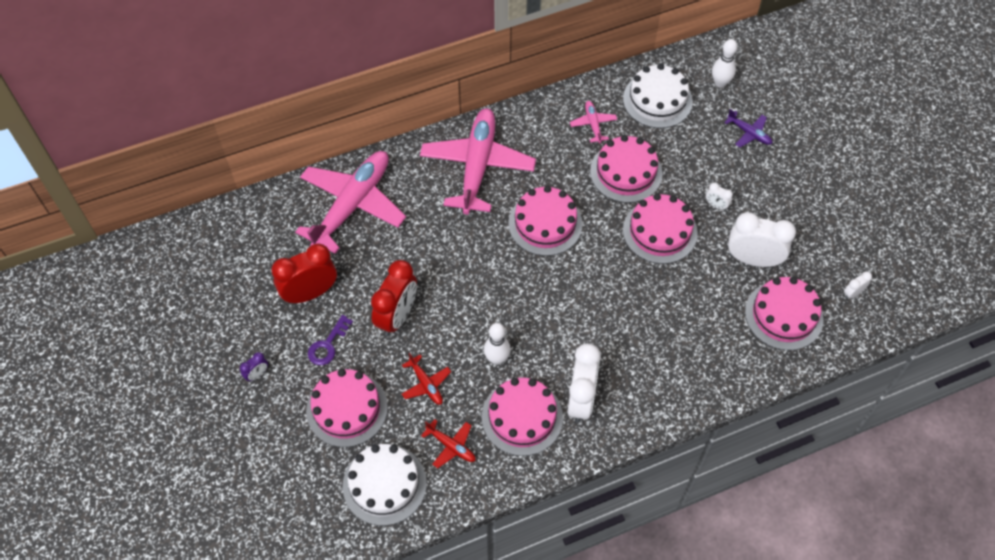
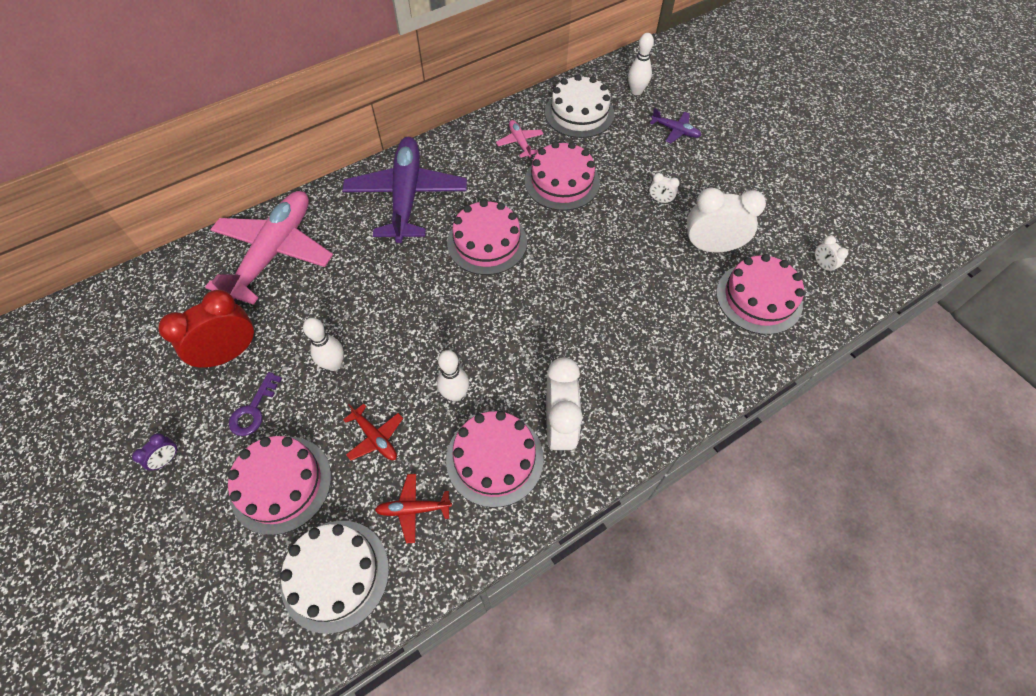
camera: 10 degrees left, 0 degrees up
(397, 316) = (334, 364): red clock -> white bowling pin
(451, 446) = (414, 509): red plane -> red plane turned 150 degrees clockwise
(477, 166) = (407, 196): pink plane -> purple plane
(660, 231) = (609, 233): pink cake -> none
(852, 293) = (822, 265): white clock -> white clock turned 75 degrees counterclockwise

